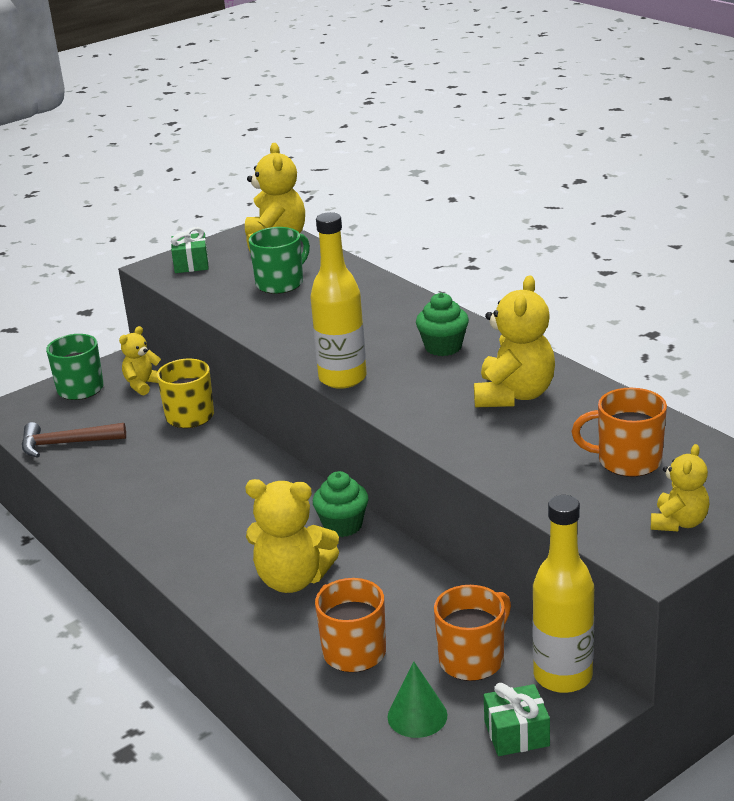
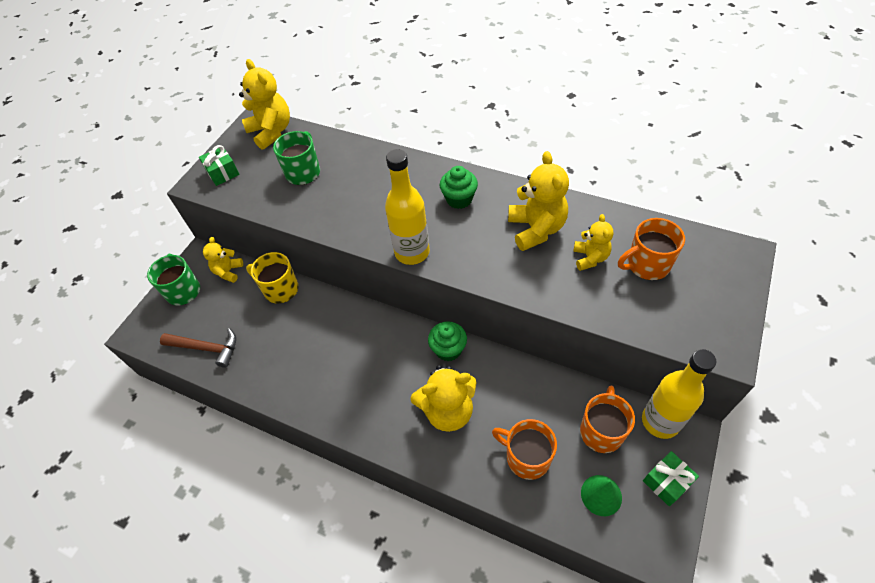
camera: 25 degrees left, 25 degrees up
(66, 444) = (206, 348): brown hammer -> brown hammer turned 135 degrees counterclockwise
(679, 522) = (715, 309): yellow teddy bear -> yellow teddy bear (590, 258)

